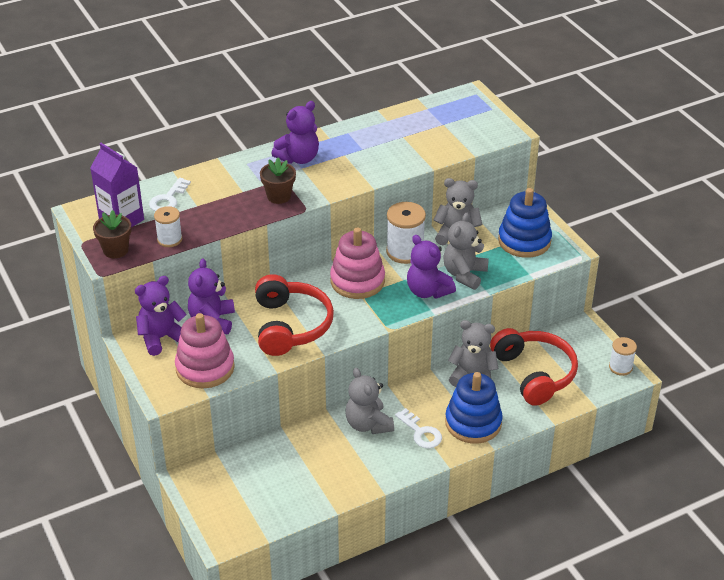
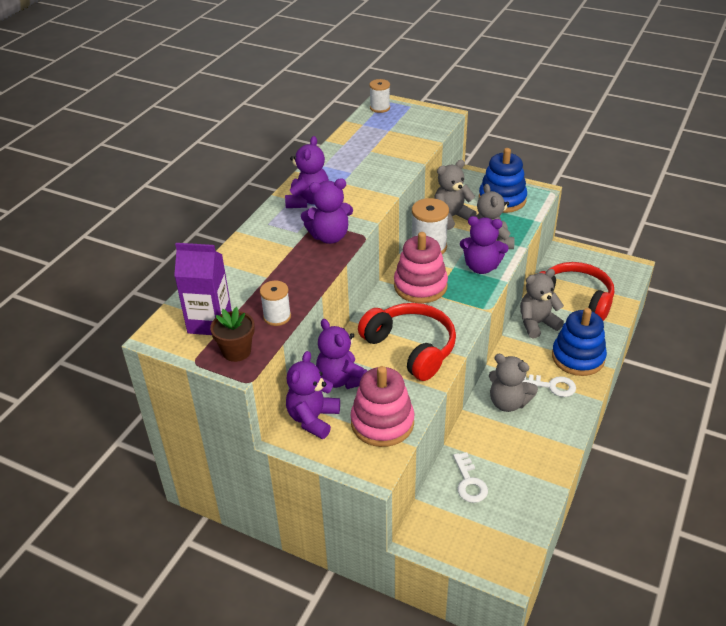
camera: 35 degrees left, 0 degrees up
(168, 199) = (233, 284): white key -> white key (469, 482)
(279, 196) = (329, 237): brown flower pot -> purple teddy bear
(620, 367) = (621, 265): white spool -> white spool (380, 108)

